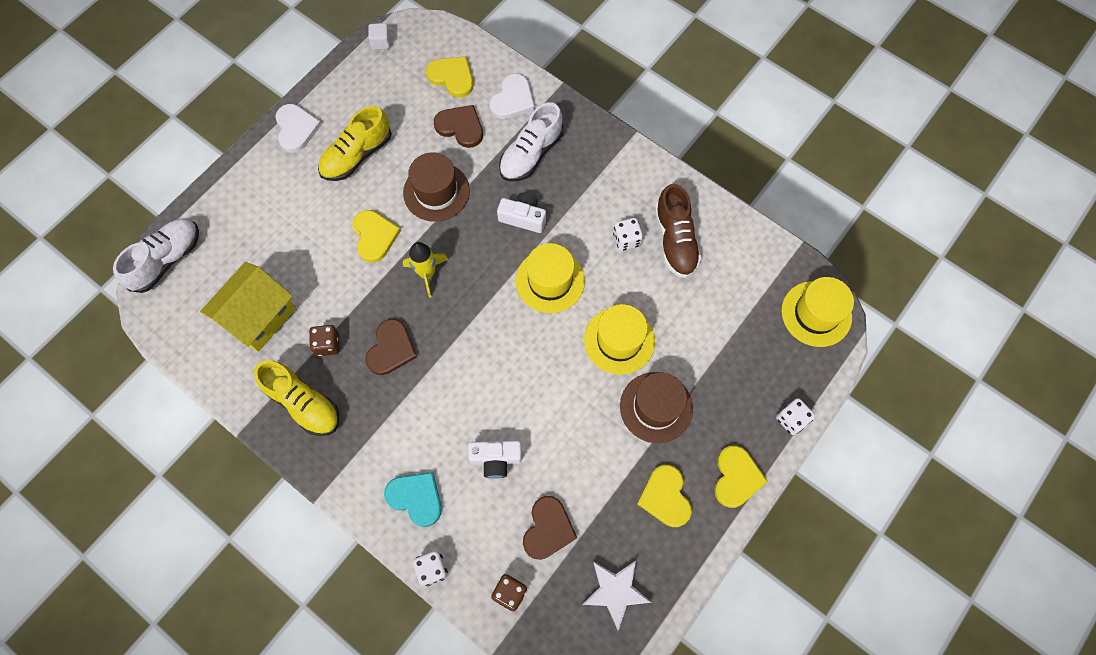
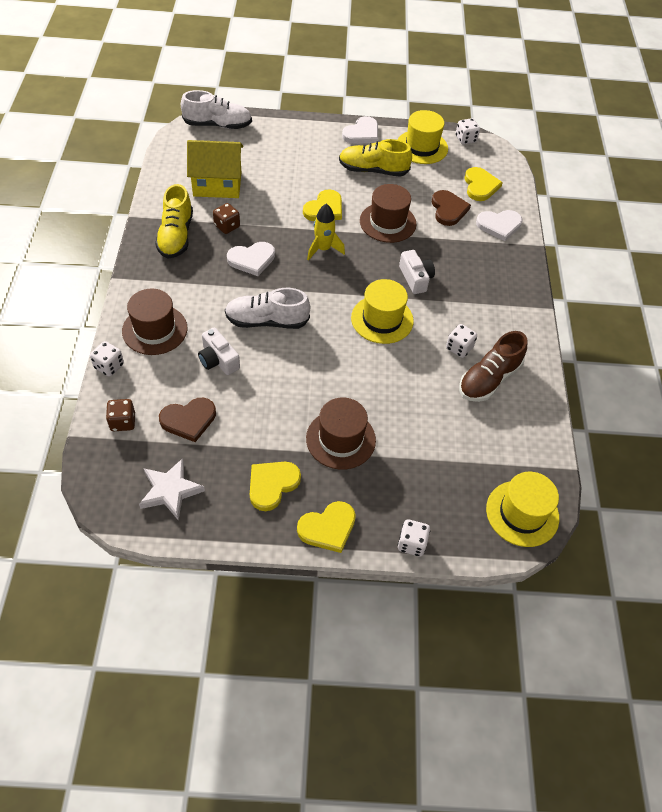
camera: 50 degrees right, 15 degrees down
(381, 42) = (465, 139): white cube -> white dice
(391, 349) = (252, 259): brown heart -> white heart
(416, 498) = (154, 329): turquoise heart -> brown hat
(531, 154) = (468, 257): white shoe -> white shoe (267, 321)
(619, 340) = (374, 386): yellow hat -> yellow hat (422, 147)

